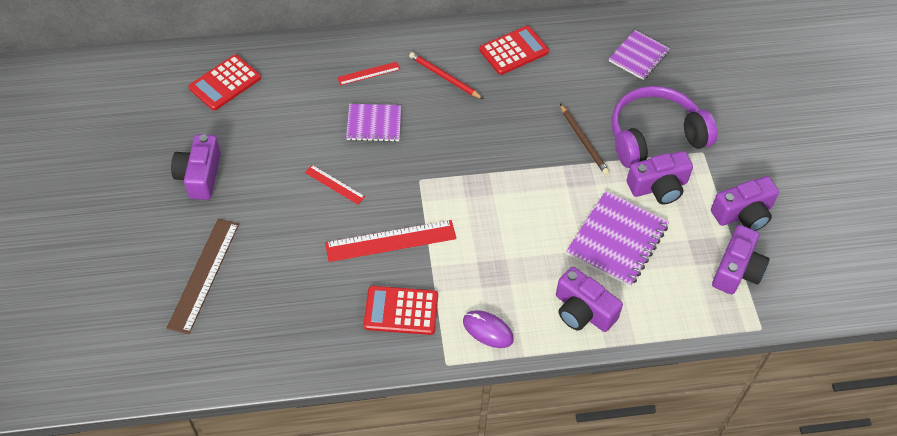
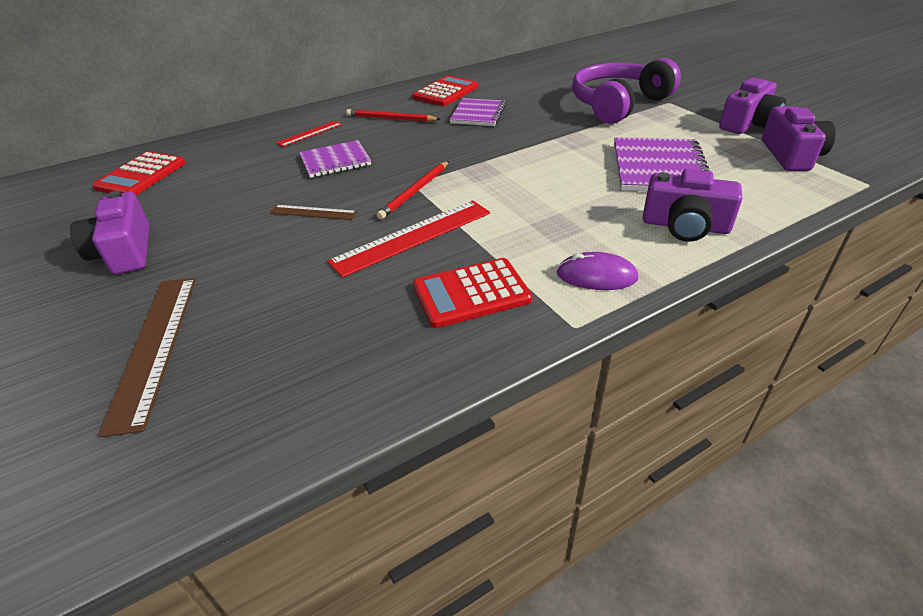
camera: 20 degrees left, 15 degrees down
(334, 184) = (313, 212): red ruler -> brown ruler
(416, 190) = (415, 191): none -> red pencil
(584, 141) = (558, 121): brown pencil -> none
(638, 56) = (557, 72): purple notebook -> purple notebook (478, 114)
(658, 187) = (656, 128): purple camera -> none

